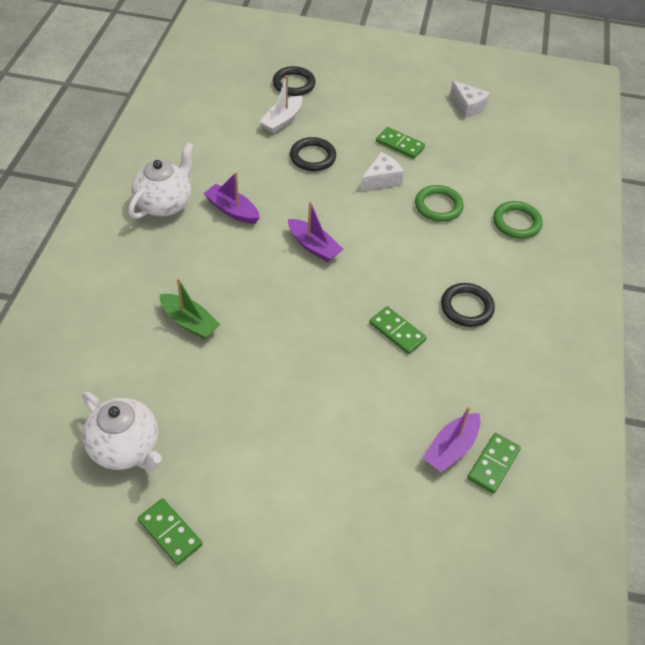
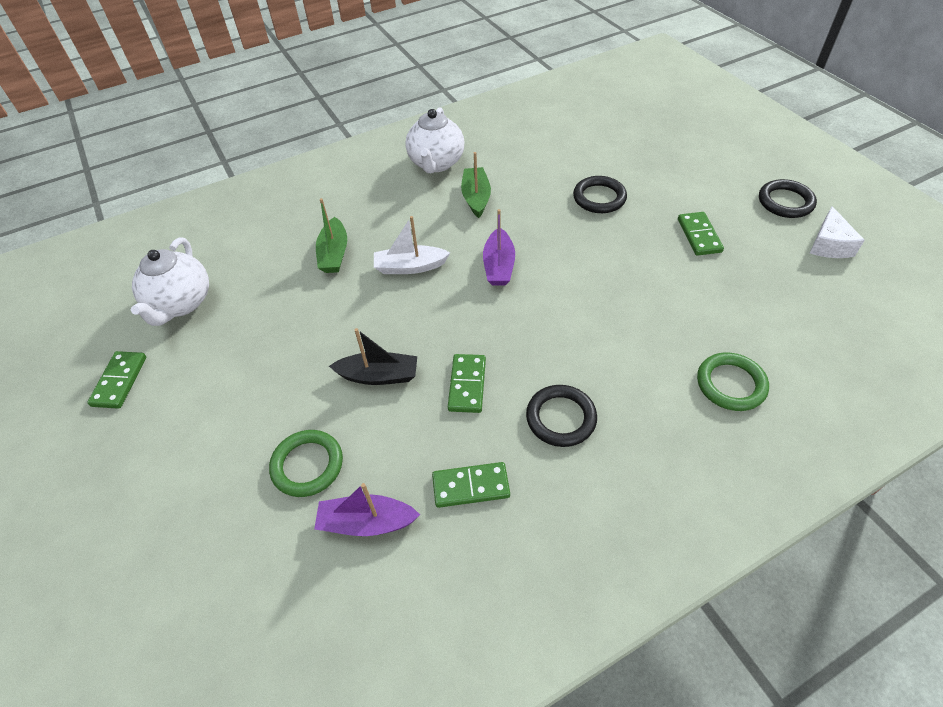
camera: 55 degrees right, 0 degrees up
(165, 204) = (436, 163): white teapot -> white teapot turned 105 degrees clockwise
(232, 210) = (476, 198): purple boat -> green boat
(282, 120) = (613, 156): white boat -> white boat (410, 267)
(294, 84) = (664, 134): black ring -> black ring (785, 202)
(341, 371) = (378, 376): none -> black boat
(381, 179) = (638, 253): white cheese -> none
(438, 206) = (662, 311): green ring -> green ring (307, 465)
(493, 464) = (379, 576): green domino -> green domino (471, 486)

